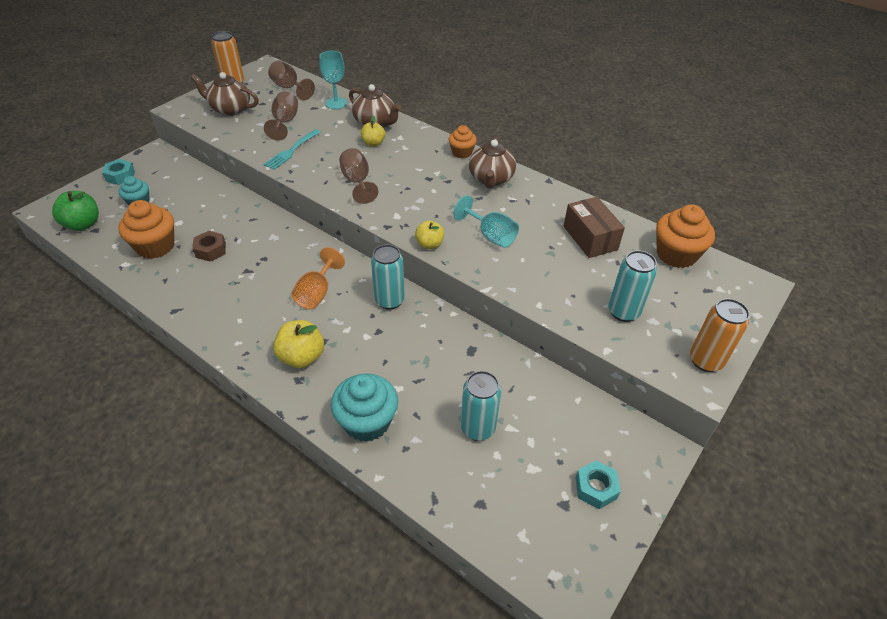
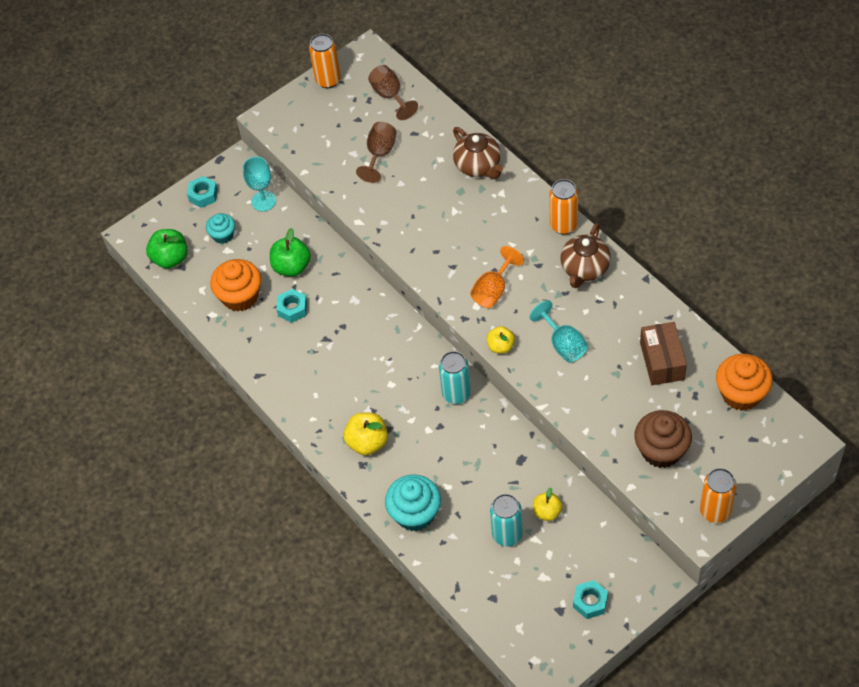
camera: 20 degrees right, 10 degrees up
(208, 218) = (292, 267): none -> green apple
(211, 250) = (292, 309): brown nut -> turquoise nut
(230, 109) = (322, 126): brown teapot -> none
(291, 151) = (382, 200): turquoise fork -> none
(317, 293) = (389, 375): orange goblet -> orange goblet (493, 290)
(336, 103) = (440, 128): turquoise goblet -> turquoise goblet (263, 201)
(357, 182) = (444, 254): brown goblet -> none
(373, 143) = (470, 199): yellow apple -> yellow apple (547, 512)
(462, 152) = (563, 225): orange cupcake -> orange can
(623, 312) = (661, 450): turquoise can -> brown cupcake

